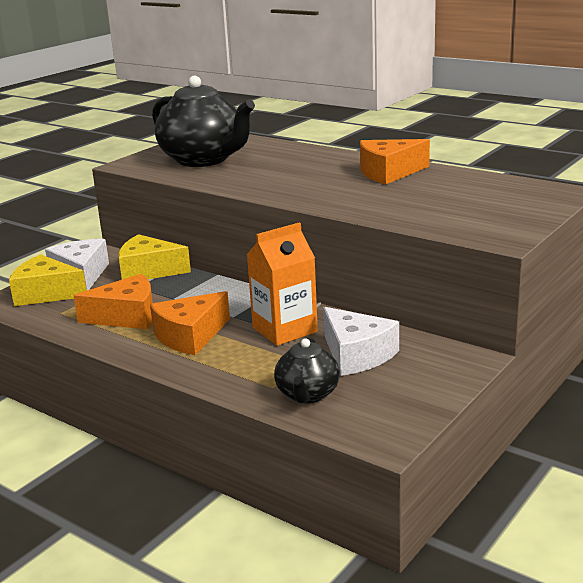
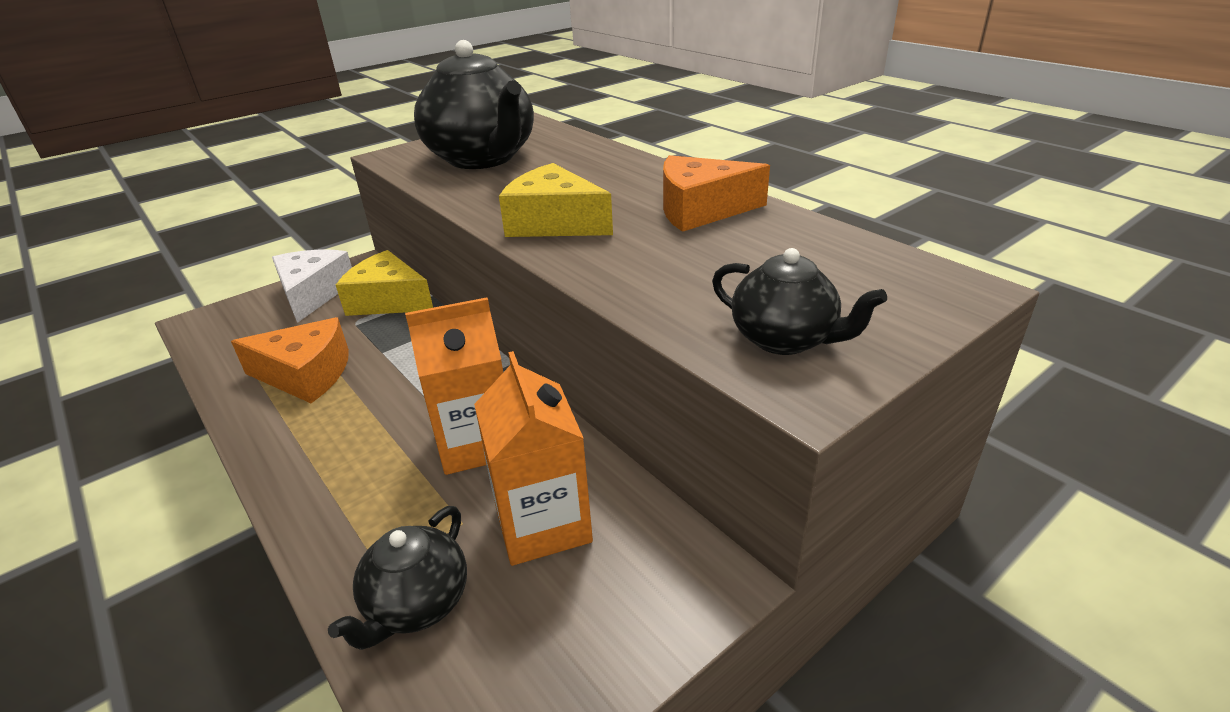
camera: 15 degrees right, 10 degrees up
(46, 293) = (253, 317): yellow cheese -> yellow cheese (554, 223)
(190, 336) = (350, 428): orange cheese -> none
(356, 355) = (542, 523): white cheese -> orange carton
(480, 222) = (785, 339): none -> black teapot

